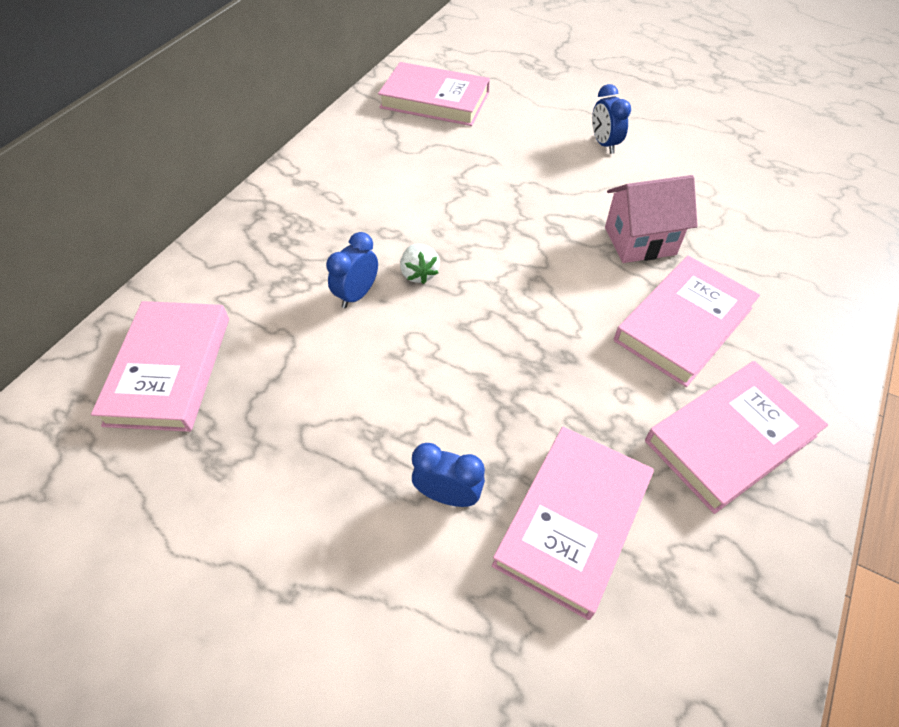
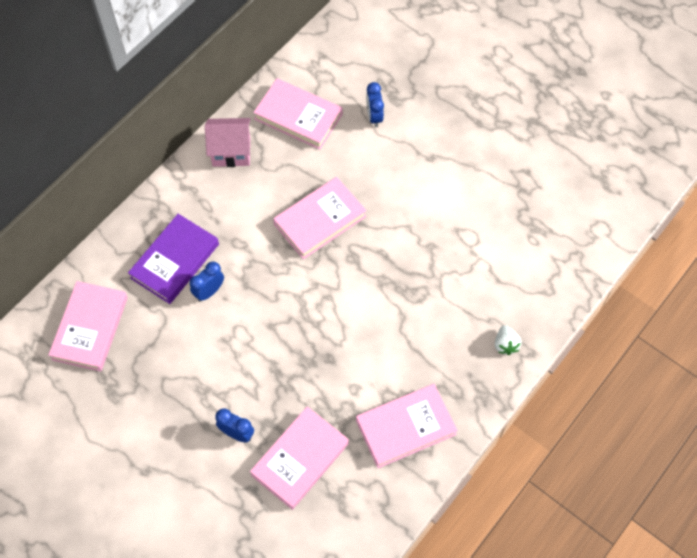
camera: 10 degrees right, 10 degrees up
(298, 264) = (175, 261): none -> purple book
(419, 273) = (252, 281): white strawberry -> white strawberry (505, 344)
(604, 144) = (413, 183): blue clock -> blue clock (374, 116)
(640, 241) = (406, 277): pink house -> pink house (231, 152)
(683, 324) = (409, 347): pink book -> pink book (320, 220)

